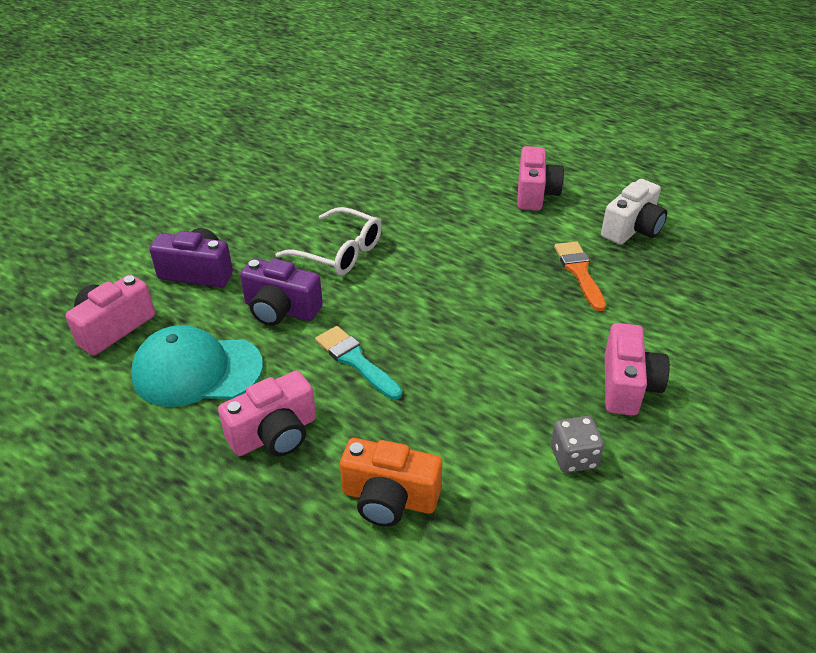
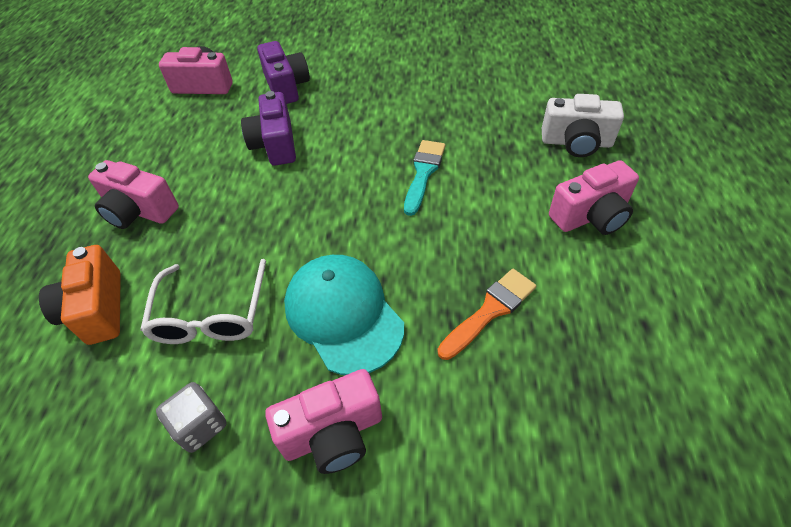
camera: 60 degrees right, 10 degrees up
(197, 370) = (184, 141): turquoise cap -> turquoise cap (343, 314)
(340, 252) = (370, 138): white glasses -> white glasses (211, 314)
(356, 361) = (243, 213): turquoise brush -> turquoise brush (423, 173)
(632, 229) = (618, 327): white camera -> white camera (576, 142)

